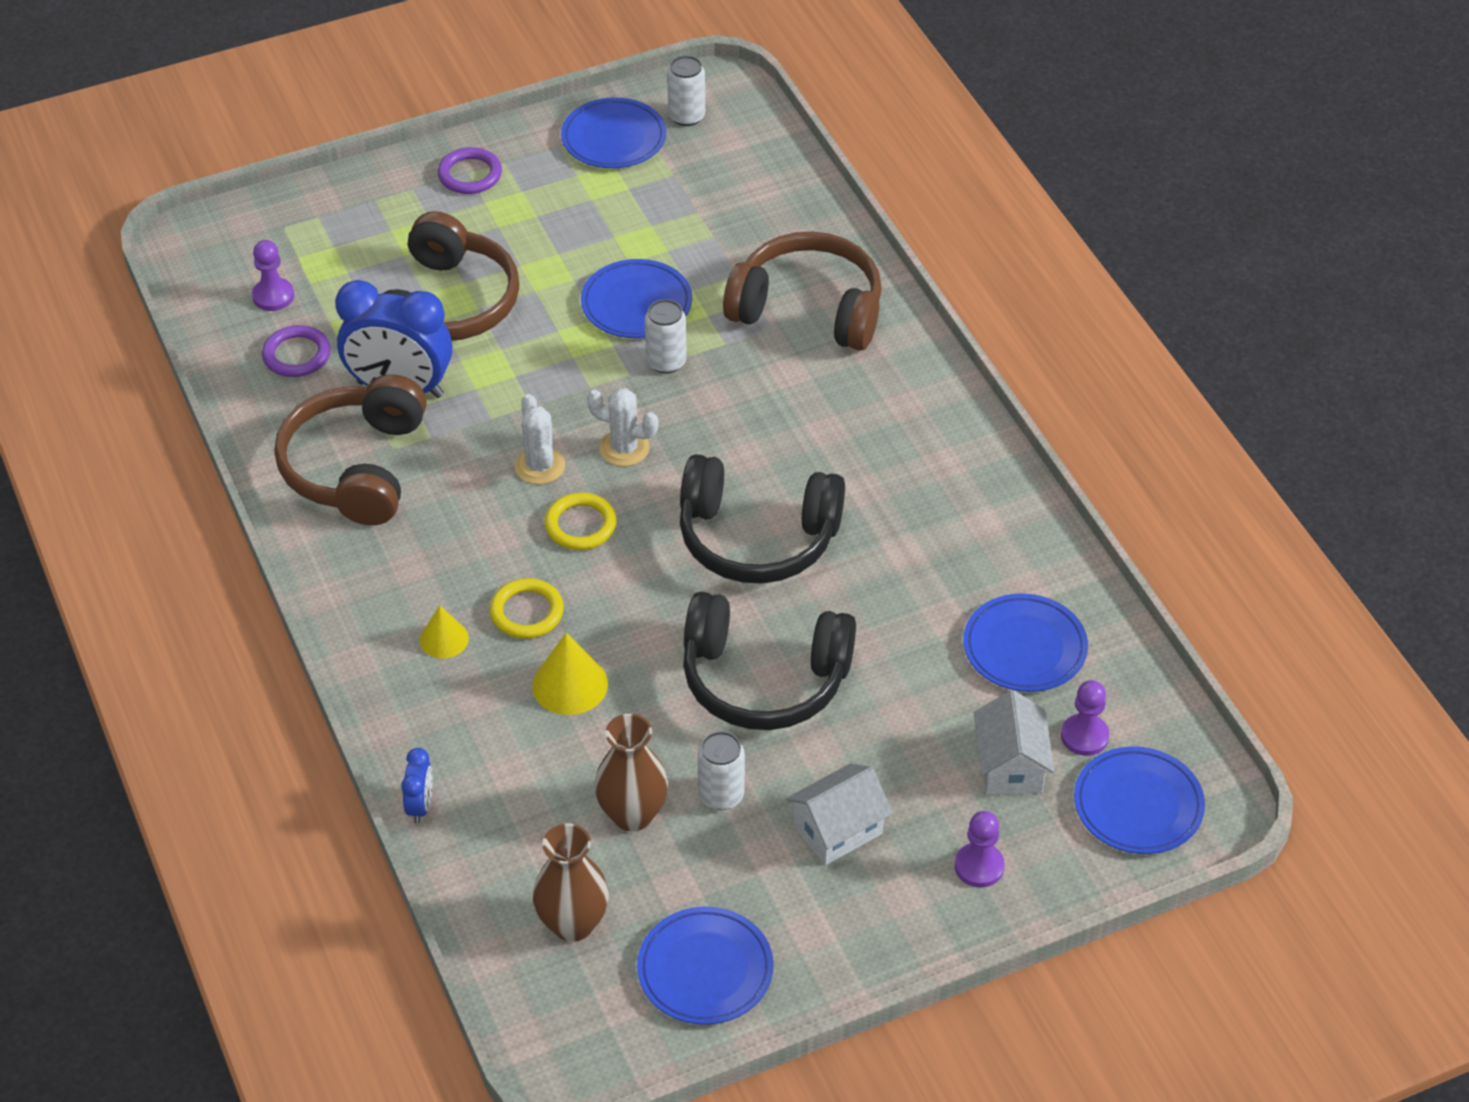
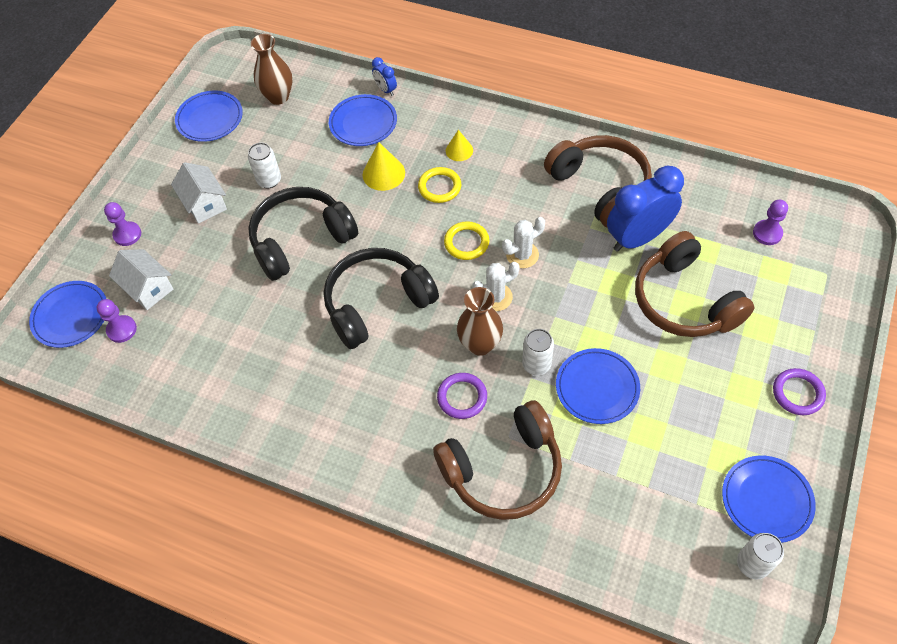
camera: 140 degrees right, 10 degrees up
(296, 355) = (708, 214): purple ring -> purple ring (462, 397)
(540, 466) = (522, 255): white cactus -> white cactus turned 60 degrees counterclockwise
(632, 814) = (298, 147): brown vase -> brown vase (480, 344)
(837, 830) = (204, 204): white house -> white house turned 45 degrees counterclockwise
(1024, 647) = (188, 353): blue plate -> blue plate (363, 123)

